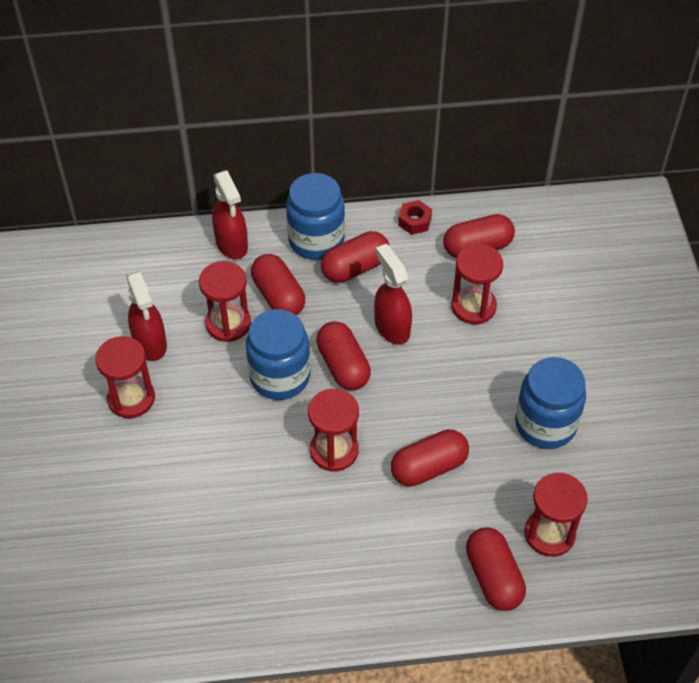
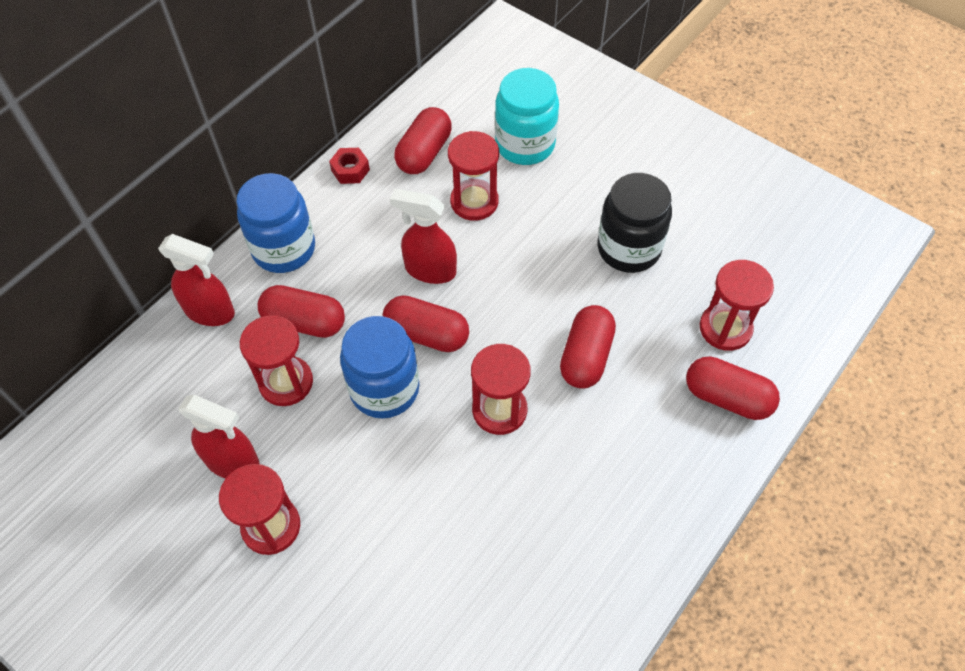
camera: 45 degrees left, 5 degrees up
(355, 268) = (344, 246): red capsule -> none
(545, 424) = (628, 248): blue jar -> black jar
(556, 295) = (525, 144): none -> turquoise jar

